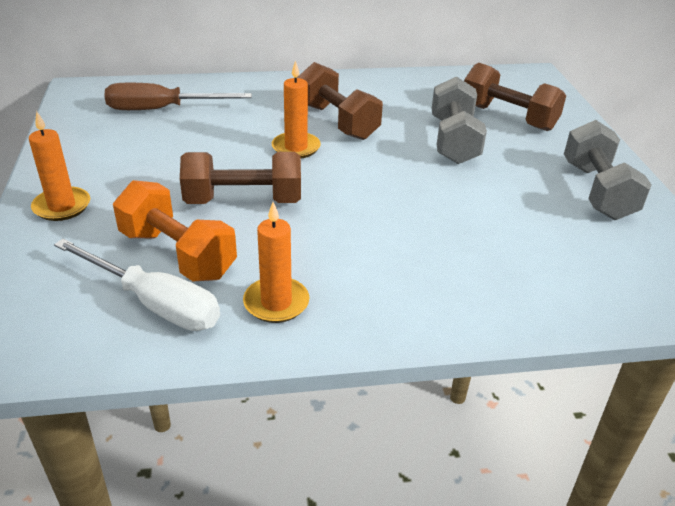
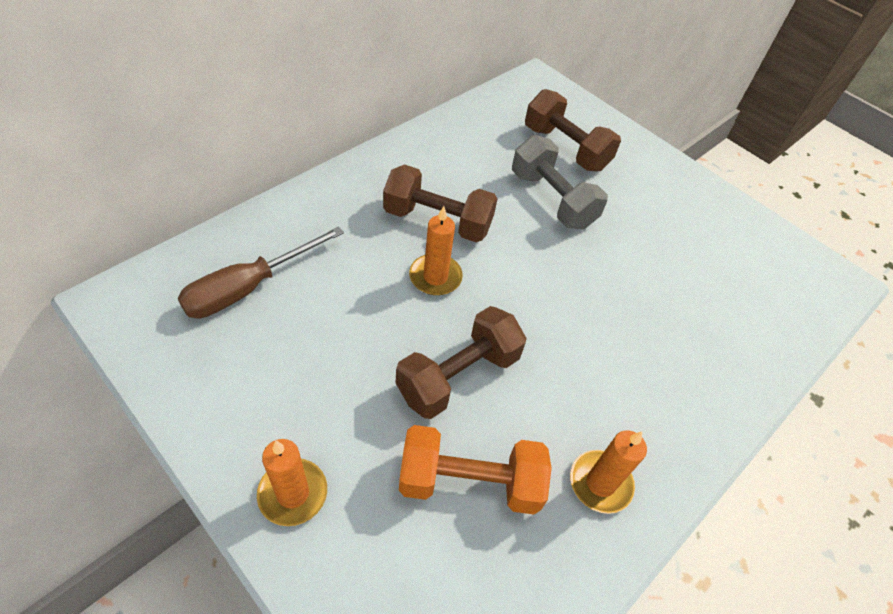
camera: 40 degrees left, 15 degrees up
(154, 303) = (510, 556): white screwdriver -> none
(508, 117) = (566, 148): brown dumbbell -> brown dumbbell turned 45 degrees clockwise
(597, 191) = (694, 210): grey dumbbell -> none

